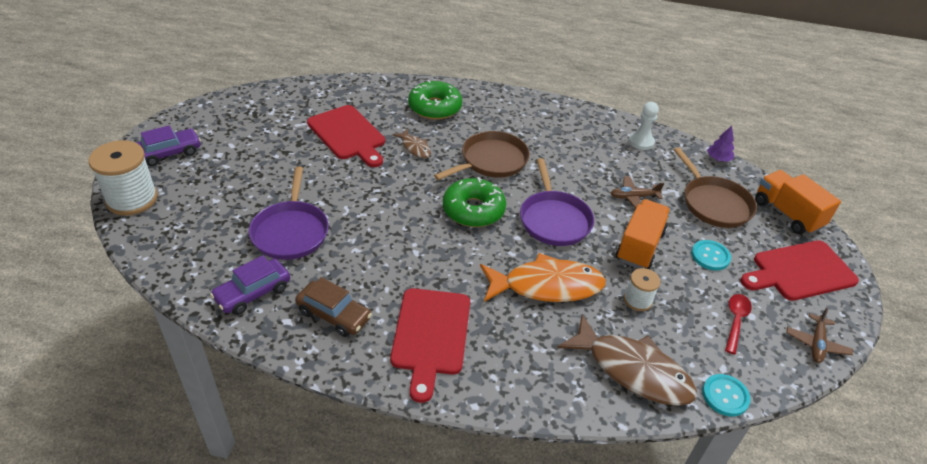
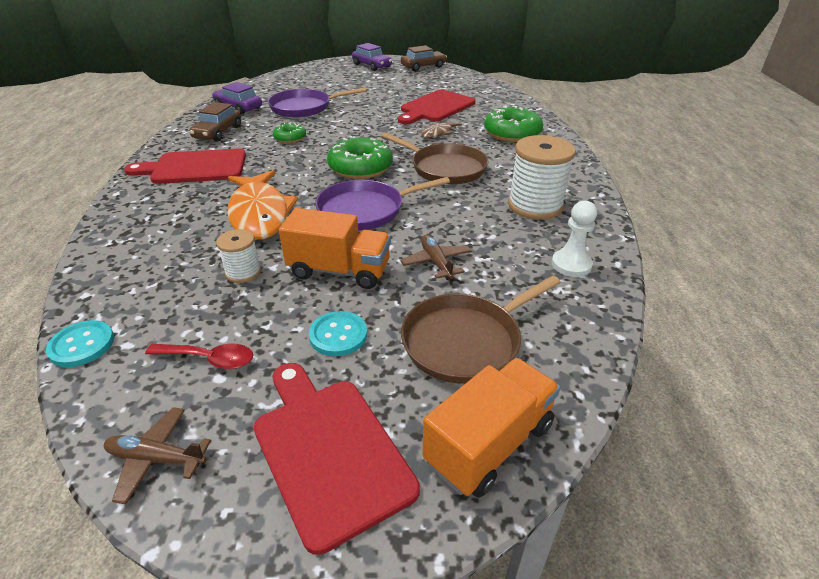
camera: 80 degrees right, 5 degrees down
(132, 199) = (320, 66): white spool -> white spool (535, 205)
(208, 114) = (423, 67): none -> brown car
(381, 252) = (290, 138): none -> green donut
(633, 370) = (137, 272): brown fish -> none
(718, 159) = (596, 348): purple tree -> none

